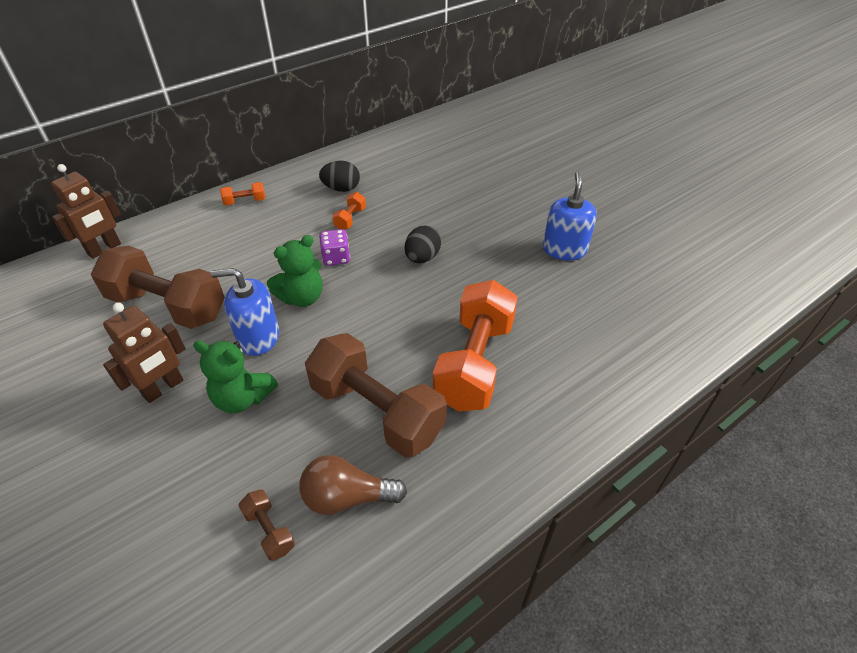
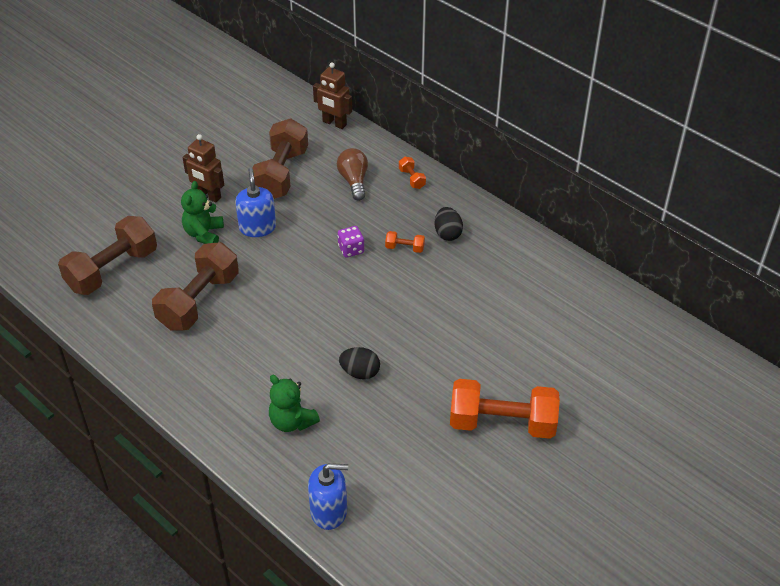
camera: 80 degrees right, 0 degrees up
(269, 530) = (112, 270): brown dumbbell -> brown dumbbell, size x2.42
(302, 297) = (301, 240): green teddy bear -> green teddy bear (292, 421)
(347, 497) = (134, 299): brown light bulb -> brown light bulb (354, 181)
(422, 258) = (362, 302): black egg -> black egg (360, 372)
(475, 363) = (248, 348): orange dumbbell -> orange dumbbell (502, 423)
(564, 249) = (395, 401): blue soap dispenser -> blue soap dispenser (329, 511)

